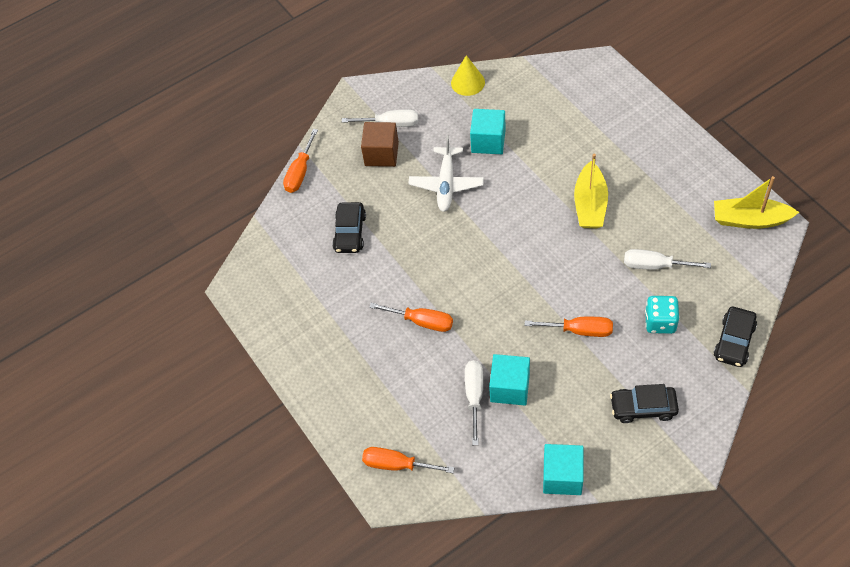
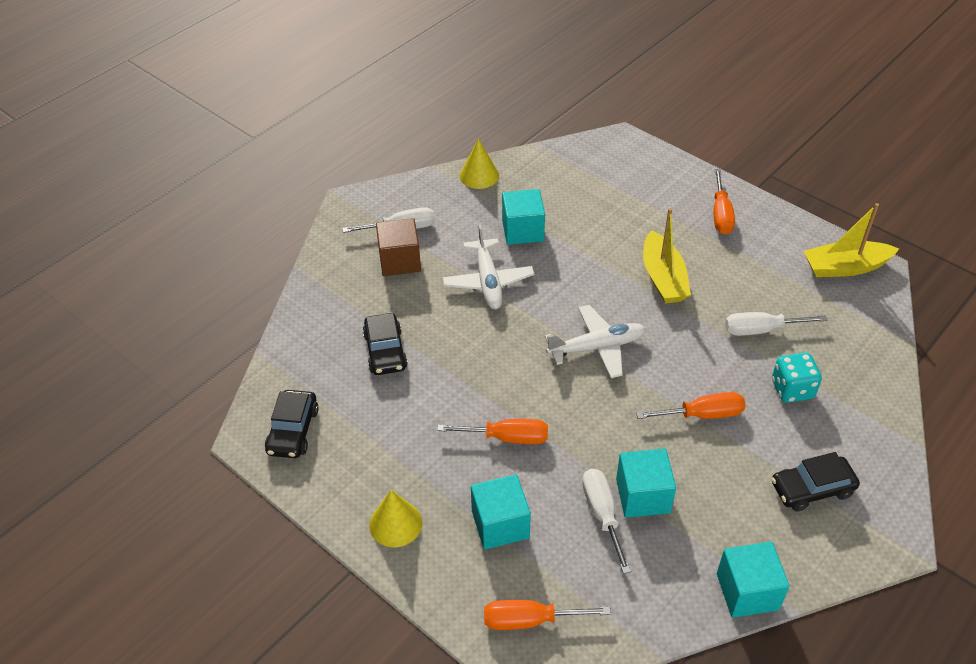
camera: 20 degrees left, 10 degrees down
(300, 172) = (304, 294): orange screwdriver -> orange screwdriver (721, 214)
(322, 373) = (395, 523): none -> yellow cone
(397, 389) = (500, 524): none -> turquoise cube
(515, 258) = (597, 347): none -> white plane
(734, 341) = (884, 396): black car -> black car (293, 431)

